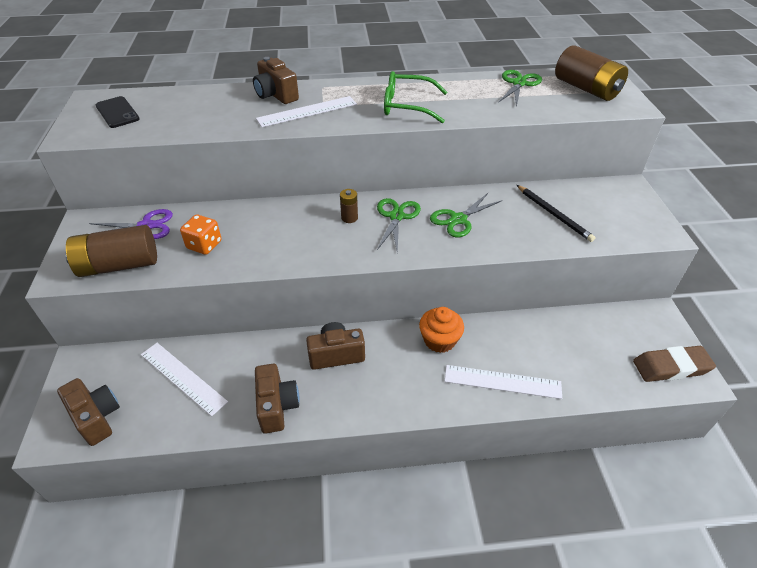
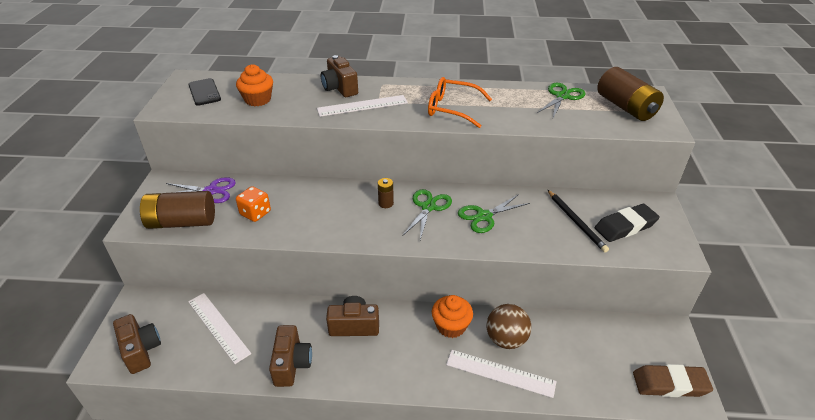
camera: 10 degrees right, 5 degrees down
(184, 115) = (258, 100): none -> orange cupcake
(407, 106) = (452, 109): green glasses -> orange glasses
(499, 346) = (506, 339): none -> brown ball
(604, 213) = (625, 226): none -> black eraser

